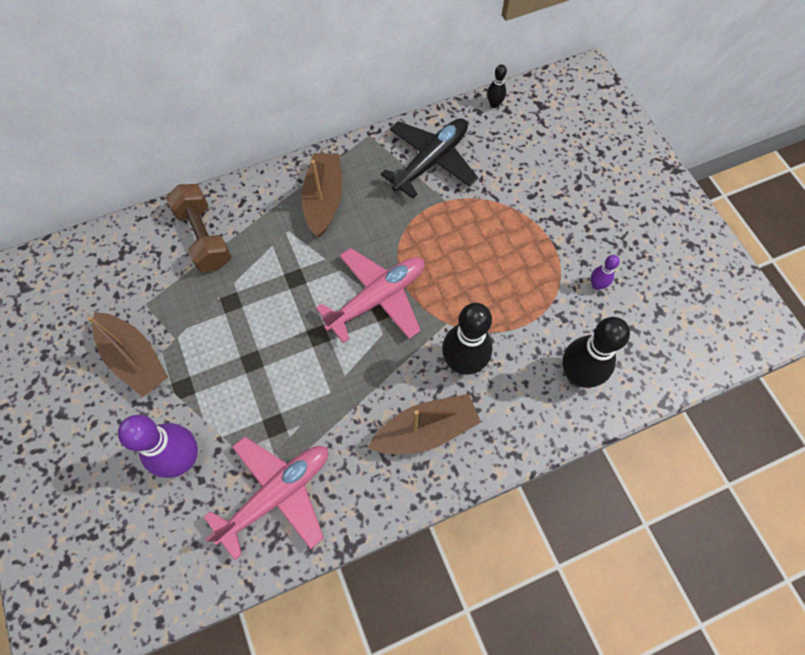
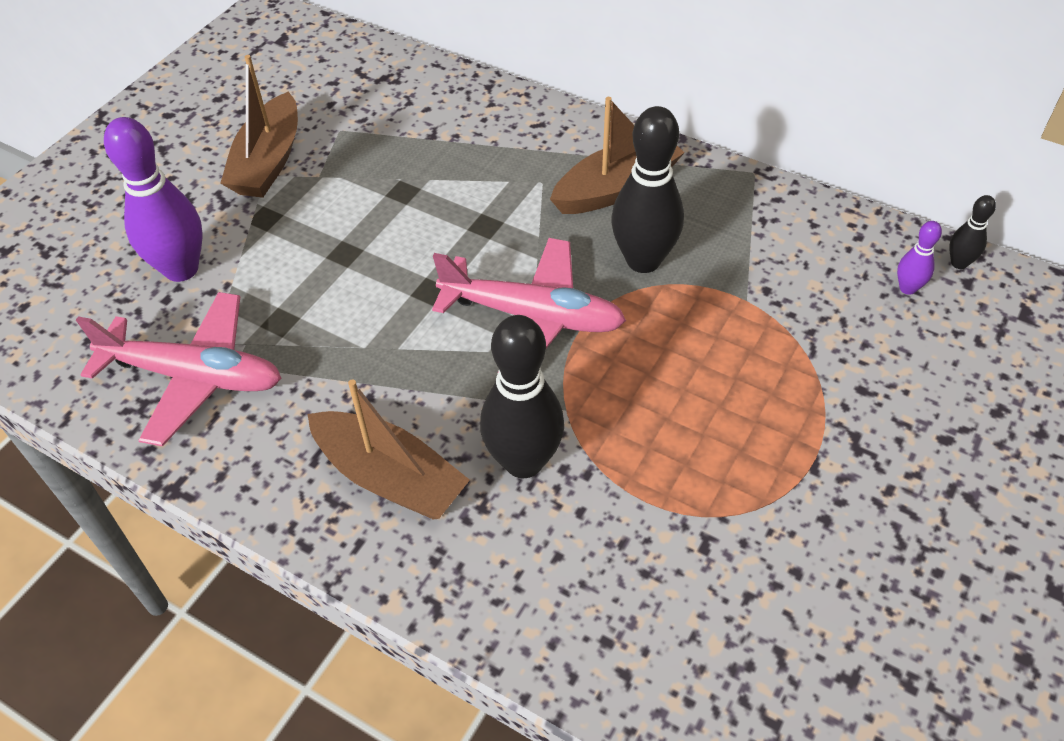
camera: 55 degrees right, 15 degrees down
(204, 237) = (463, 123): brown dumbbell -> none
(431, 161) = (788, 251): black plane -> none
(577, 374) = (629, 618): black bowling pin -> black bowling pin (643, 260)
(597, 285) = (805, 559): purple bowling pin -> purple bowling pin (907, 288)

